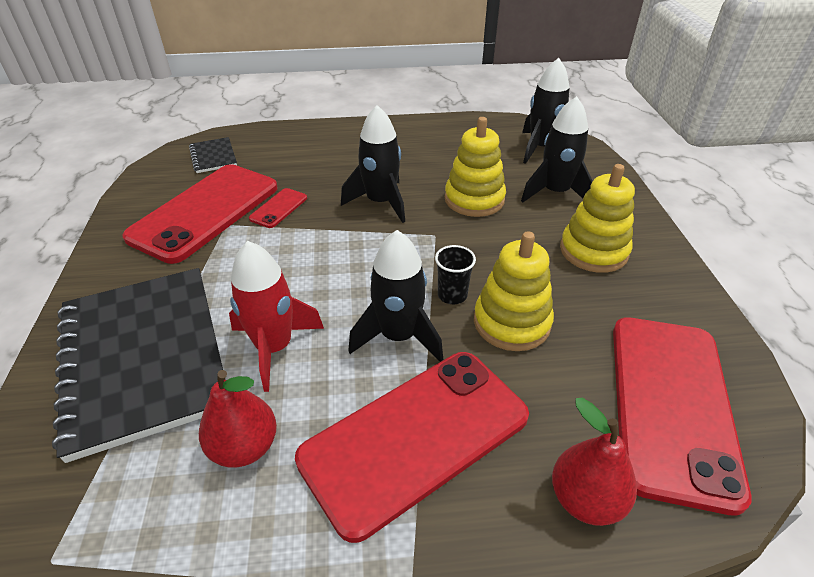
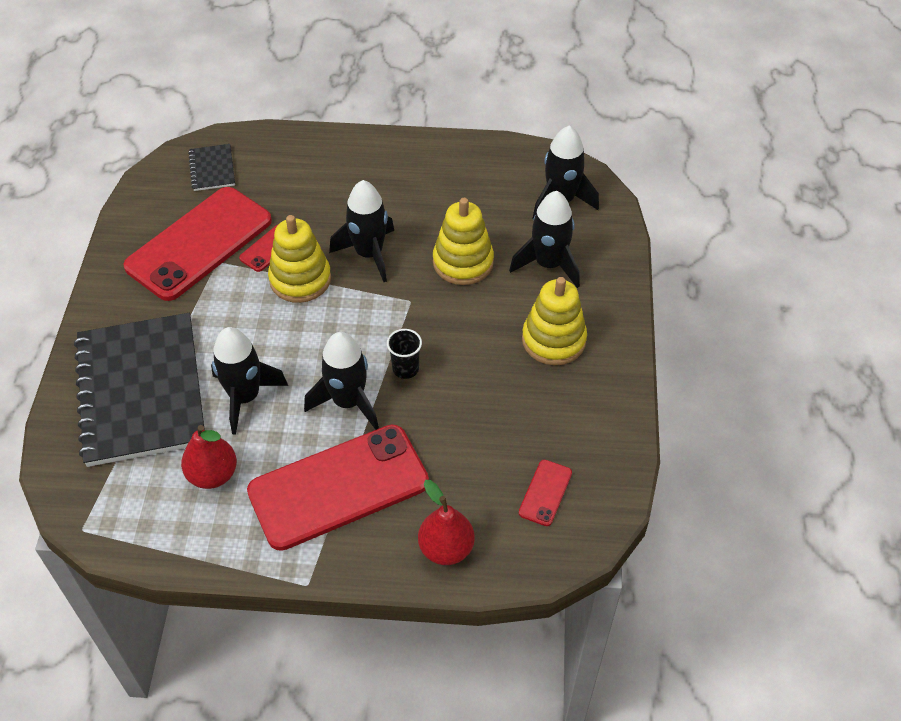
camera: 10 degrees right, 10 degrees up
(274, 347) = (245, 397): red rocket -> black rocket
(511, 322) = (447, 403): yellow stacking toy -> yellow stacking toy (300, 279)
(671, 405) = (545, 493): red phone -> red phone, size x0.41

